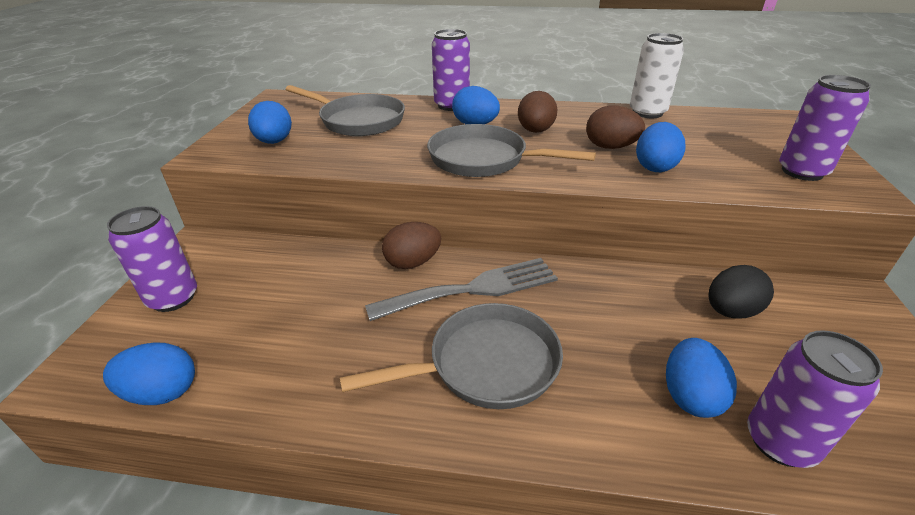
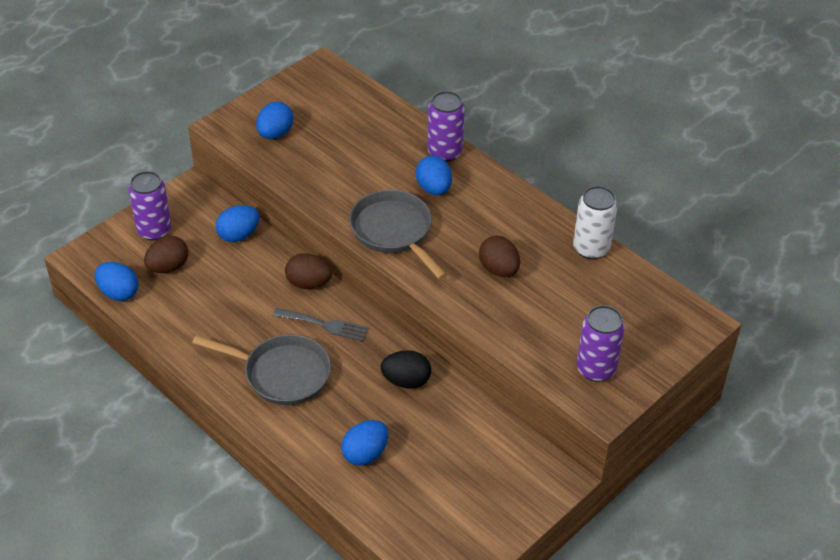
camera: 35 degrees right, 10 degrees up
(358, 121) = (353, 136): grey pan -> none
(473, 289) = (325, 325): grey fork -> grey fork, size x0.65
(535, 131) = (469, 221): brown egg -> brown egg (168, 267)
(655, 167) = (500, 305): blue egg -> blue egg (238, 235)
(730, 311) = (460, 433): black egg -> black egg (406, 381)
(780, 442) = (377, 497): purple can -> none

